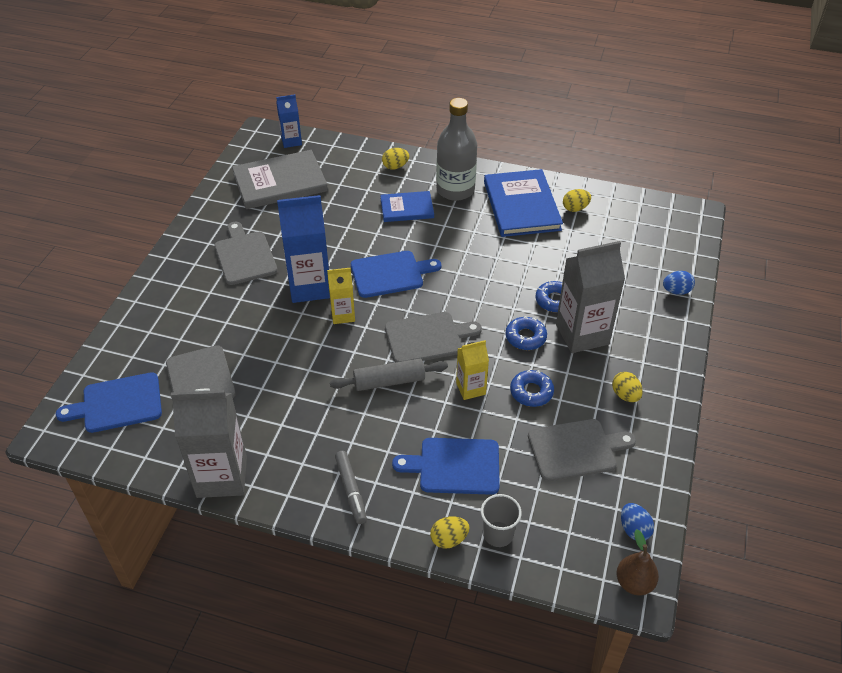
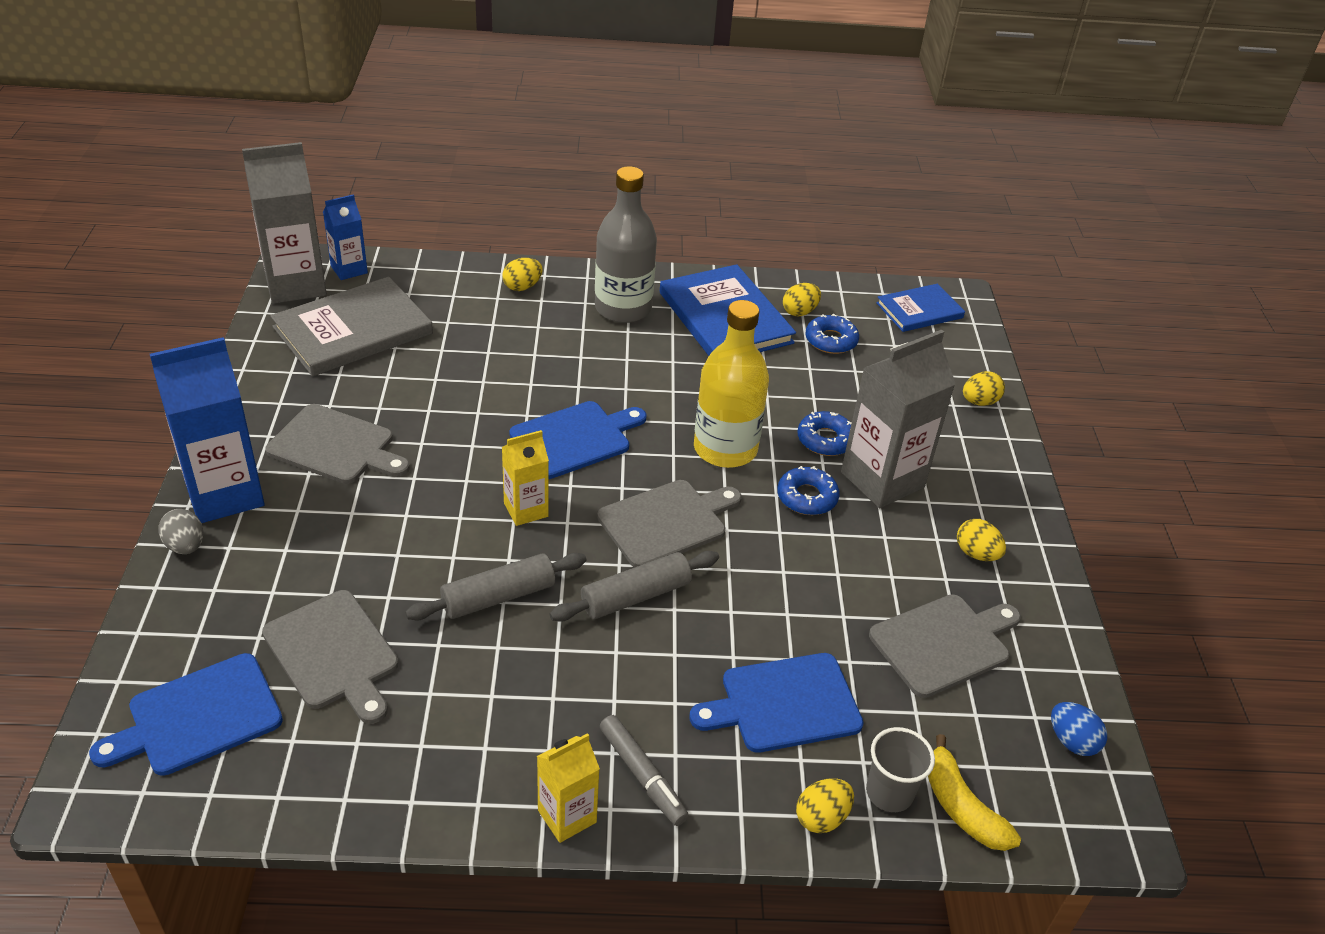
camera: 20 degrees left, 5 degrees down
(141, 303) = (185, 546): none -> grey egg
(222, 477) = (424, 800): grey carton -> grey carton (295, 285)
(244, 256) = (335, 446): grey cutting board -> grey cutting board turned 150 degrees clockwise
(306, 366) = (498, 597): none -> grey rolling pin
(310, 287) = (458, 476): blue carton -> blue carton (224, 494)
(407, 208) = (562, 343): blue book -> blue book (919, 310)
(470, 388) = (760, 584): yellow carton -> yellow carton (567, 816)
(484, 296) = (725, 449): none -> yellow bottle
(531, 392) = (848, 573): blue donut -> blue donut (831, 340)
(540, 553) = (961, 807): none -> yellow banana
(634, 583) = (1106, 819): brown pear -> none
(676, 291) = (979, 402): blue egg -> yellow egg

